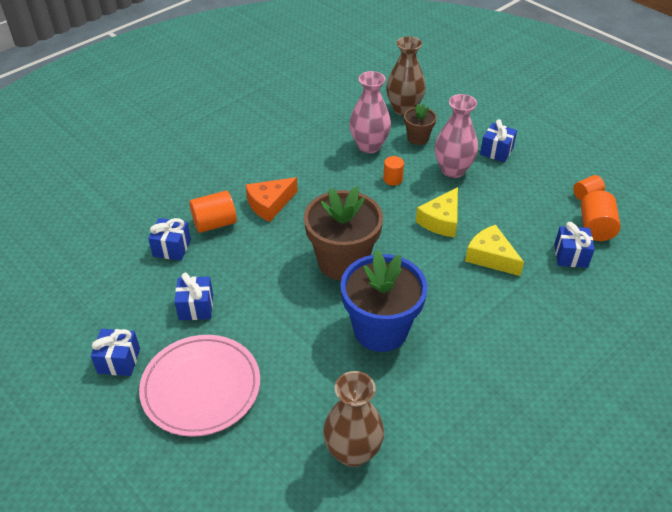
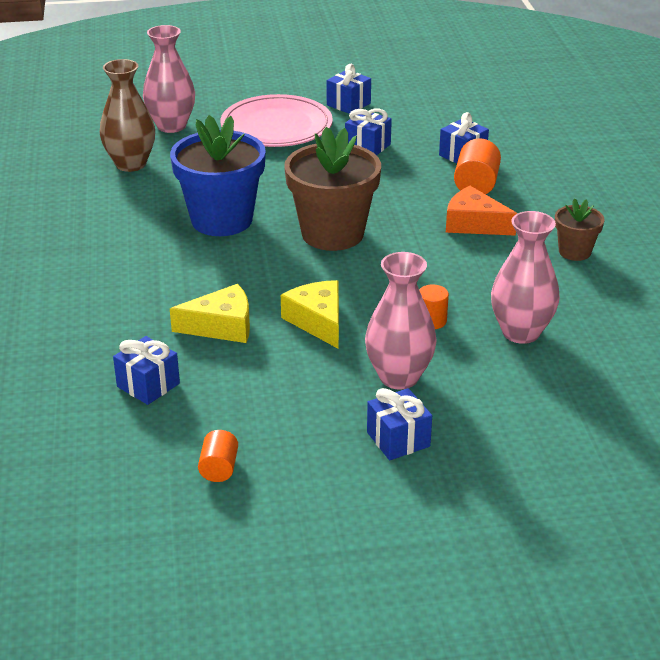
camera: 125 degrees right, 10 degrees down
(257, 473) = (171, 126): none -> pink vase
(270, 204) = (474, 224): orange cheese -> orange cheese turned 60 degrees counterclockwise
(404, 109) = (586, 403): brown vase -> none
(418, 138) = (500, 381): brown flower pot -> brown flower pot (574, 252)
(595, 228) = (159, 435): orange cylinder -> none

